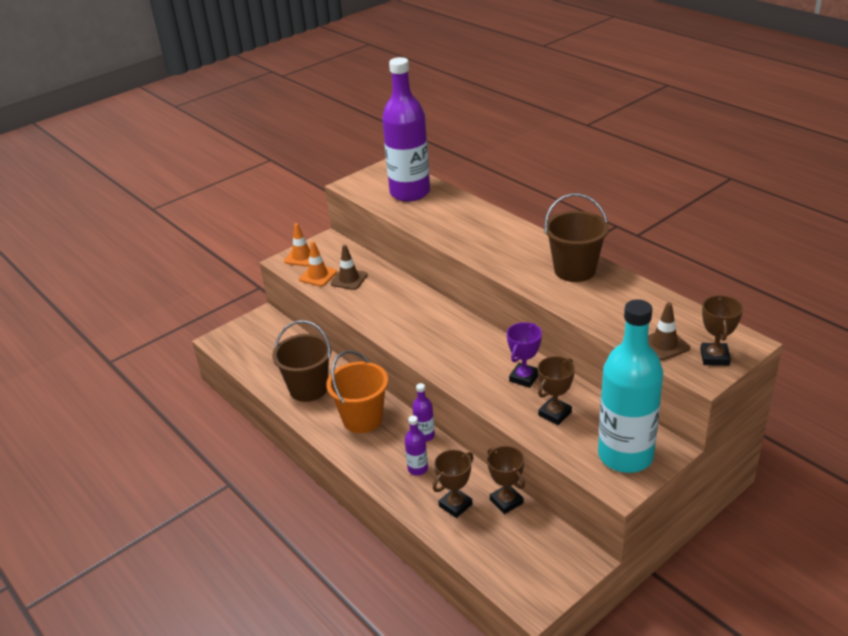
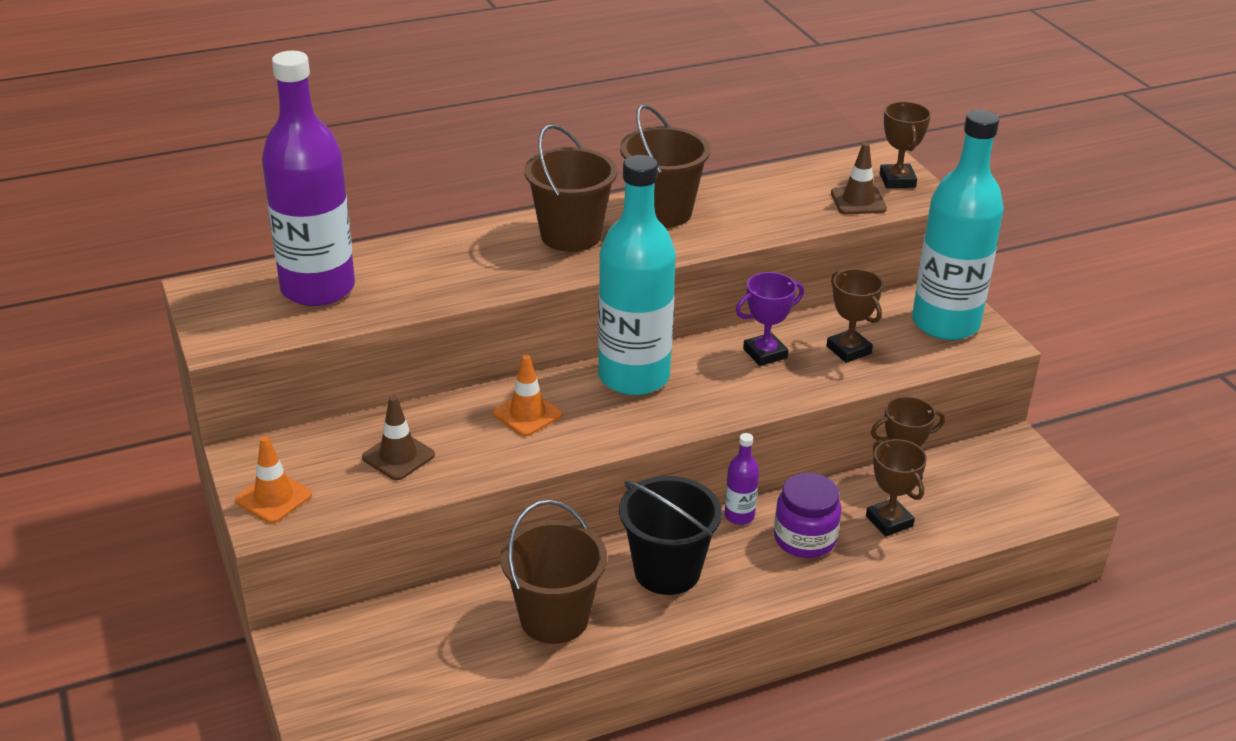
camera: 75 degrees left, 0 degrees up
(318, 276) = (355, 489): orange traffic cone -> orange traffic cone (527, 414)
(362, 419) = (667, 571): orange bucket -> black bucket
(418, 469) = (805, 539): purple bottle -> purple jar
(464, 333) = (634, 377): none -> turquoise bottle
(519, 247) = (570, 235): none -> brown bucket
(524, 378) = (765, 353): purple trophy -> purple trophy turned 75 degrees counterclockwise
(714, 357) = (897, 180): brown trophy -> brown trophy turned 60 degrees clockwise

